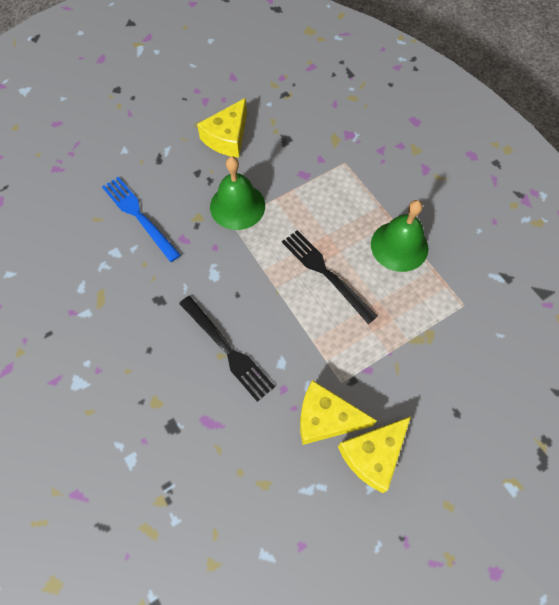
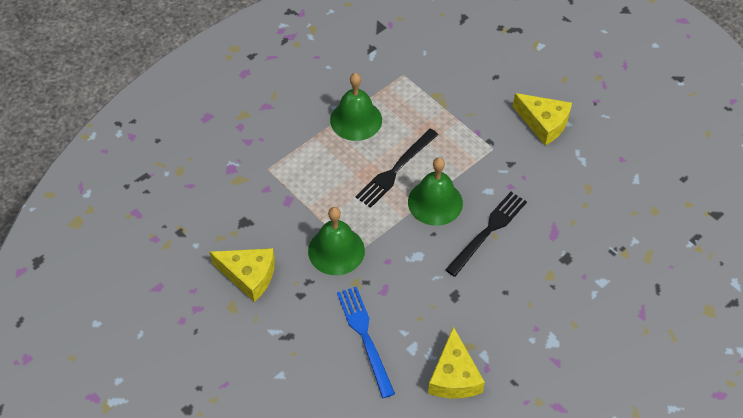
camera: 100 degrees left, 10 degrees down
(139, 216) = (365, 337): blue fork -> blue fork turned 120 degrees clockwise
(276, 304) = (435, 202): none -> green bell
(326, 418) = (525, 155): yellow cheese -> yellow cheese (454, 376)

